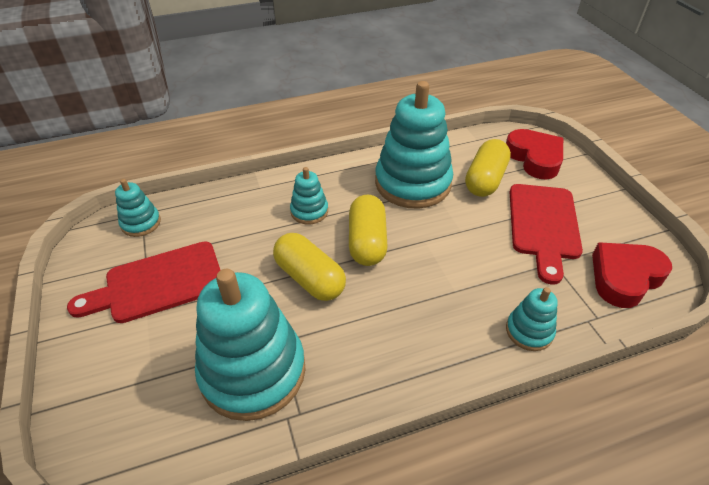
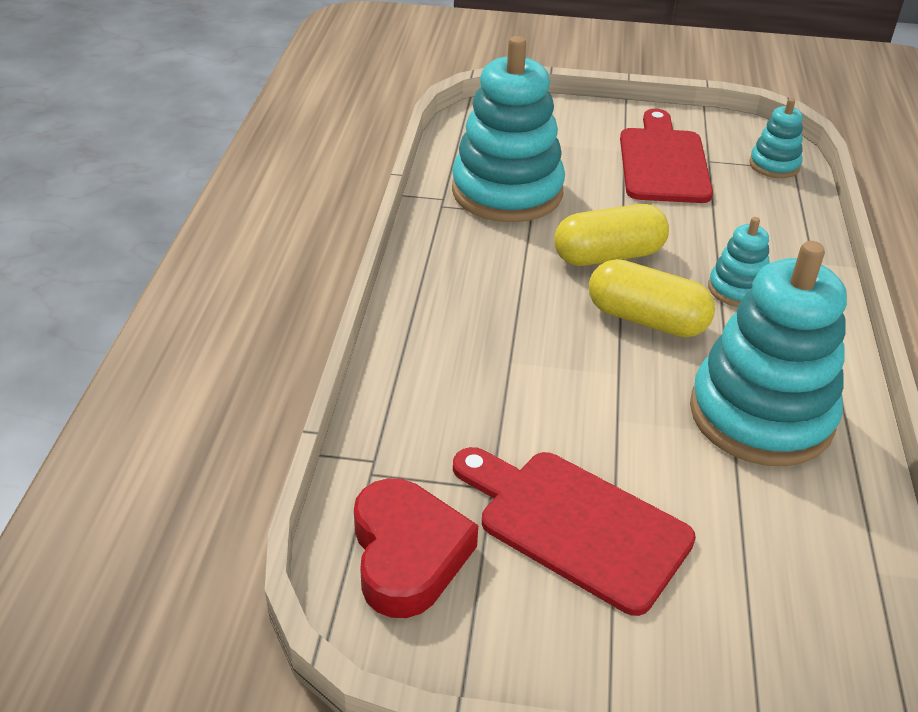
camera: 115 degrees right, 5 degrees down
(485, 180) = (733, 513): yellow capsule -> none
(529, 331) = (403, 394): turquoise stacking toy -> none
(534, 158) = (776, 634): red heart -> none

